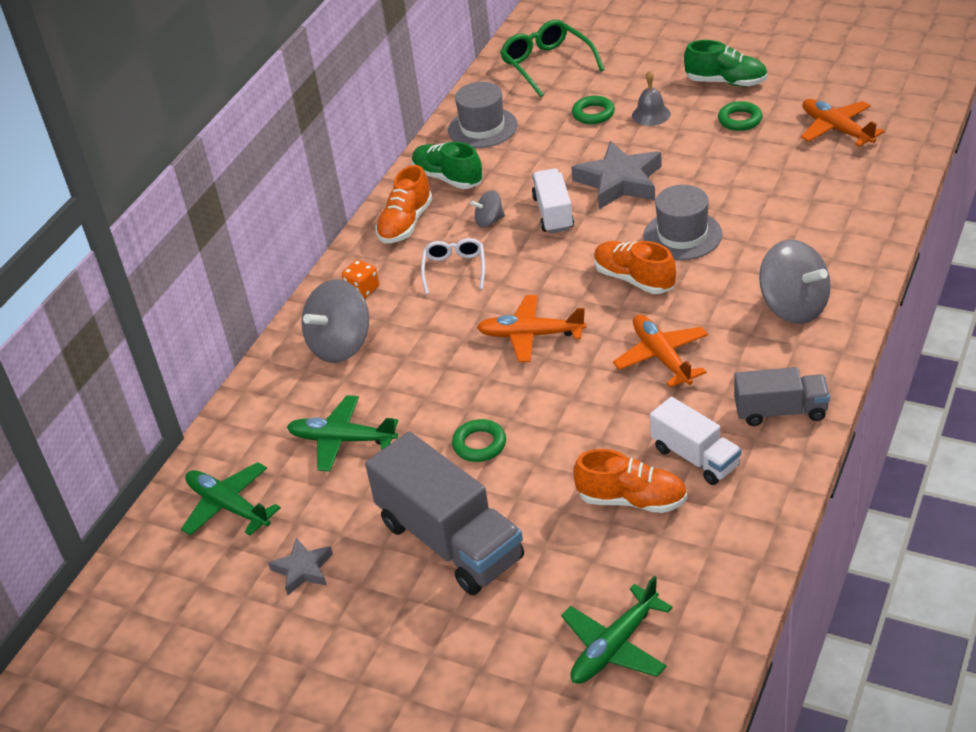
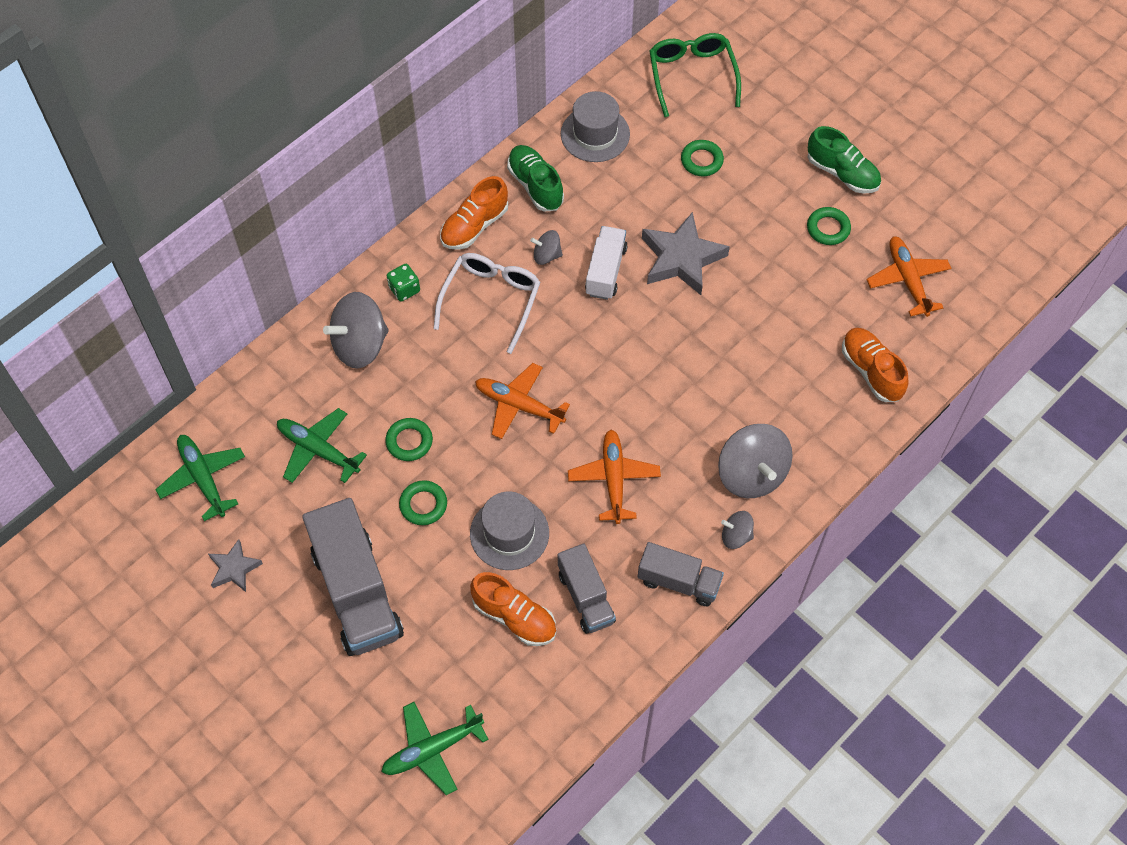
camera: 15 degrees right, 20 degrees up
(362, 290) = (404, 289): orange dice -> green dice
(435, 400) = (409, 441): none -> green ring
(454, 269) = (491, 300): white glasses -> white glasses, size x1.54
(634, 279) = (635, 381): orange shoe -> orange shoe (871, 371)
(651, 114) = (752, 185): grey bell -> none
(682, 235) = (702, 348): grey hat -> grey hat (509, 533)
(695, 457) = (586, 597): white truck -> grey truck
(812, 357) = (736, 536): none -> grey spinning top

